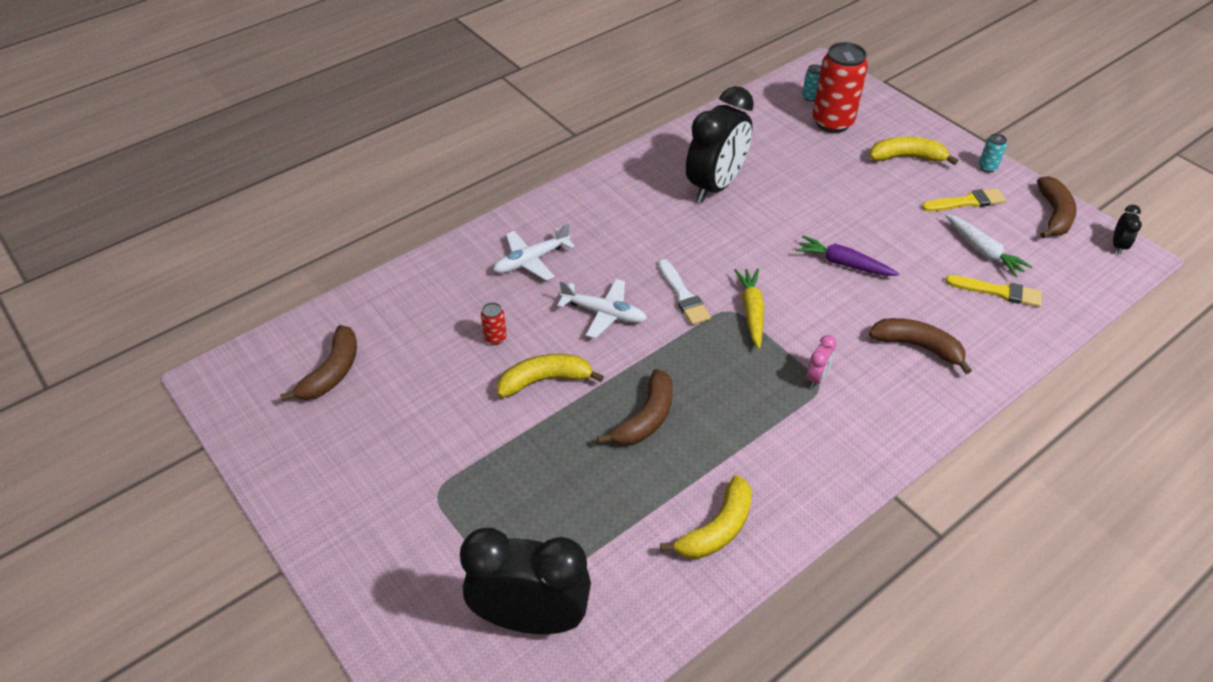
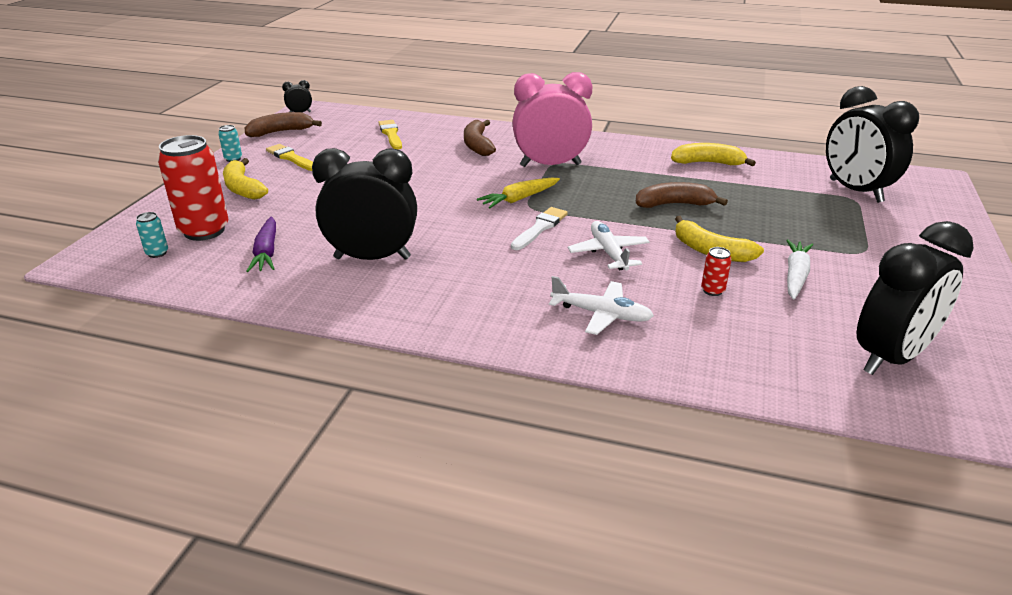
camera: 125 degrees left, 15 degrees down
(332, 372) = (891, 358): brown banana -> black clock
(817, 377) = (550, 165): pink clock -> pink clock, size x2.45
(843, 263) = (420, 182): purple carrot -> purple carrot (266, 252)
(983, 251) = (350, 144): white carrot -> white carrot (795, 276)

